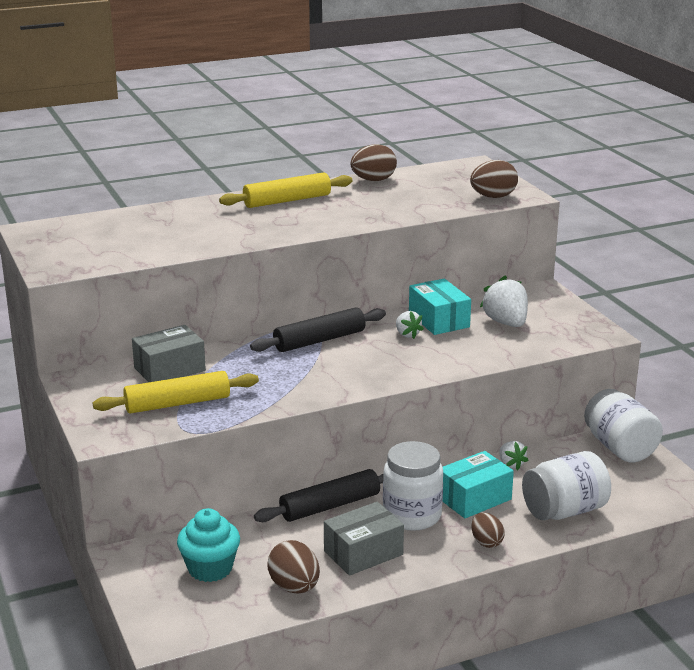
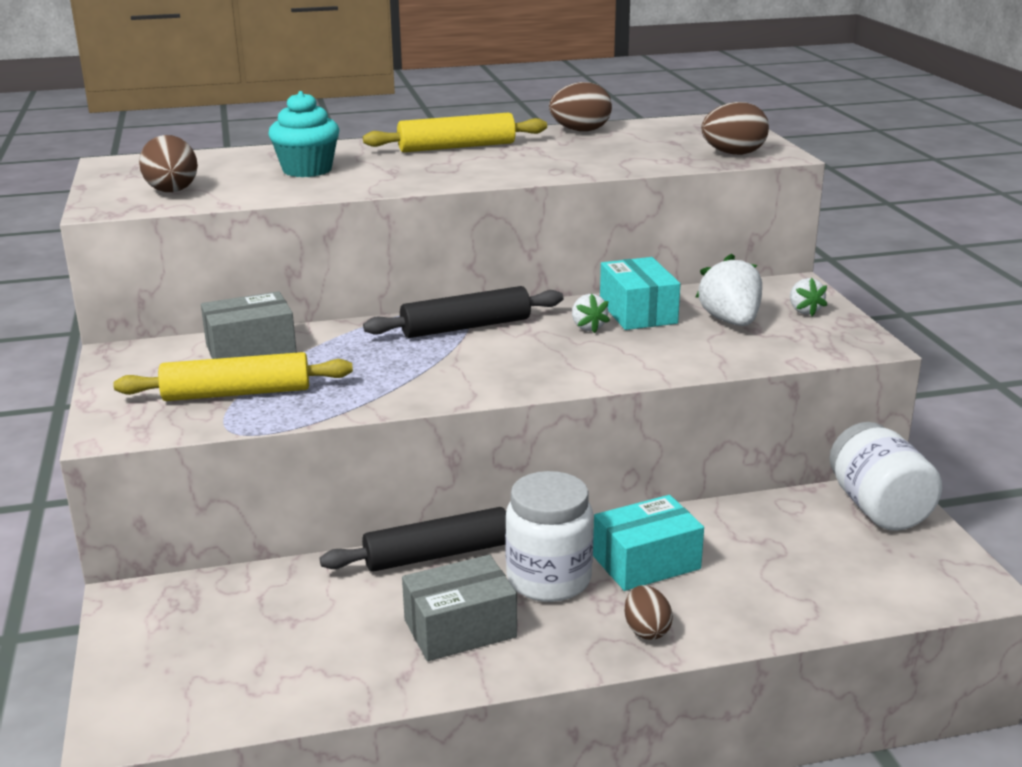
camera: 10 degrees right, 0 degrees up
(210, 568) = (235, 630): turquoise cupcake -> turquoise cupcake (307, 170)
(294, 587) = (341, 671): brown egg -> brown egg (172, 192)
(511, 464) = (713, 518): white strawberry -> white strawberry (804, 311)
(564, 511) = (776, 593): white jar -> none

